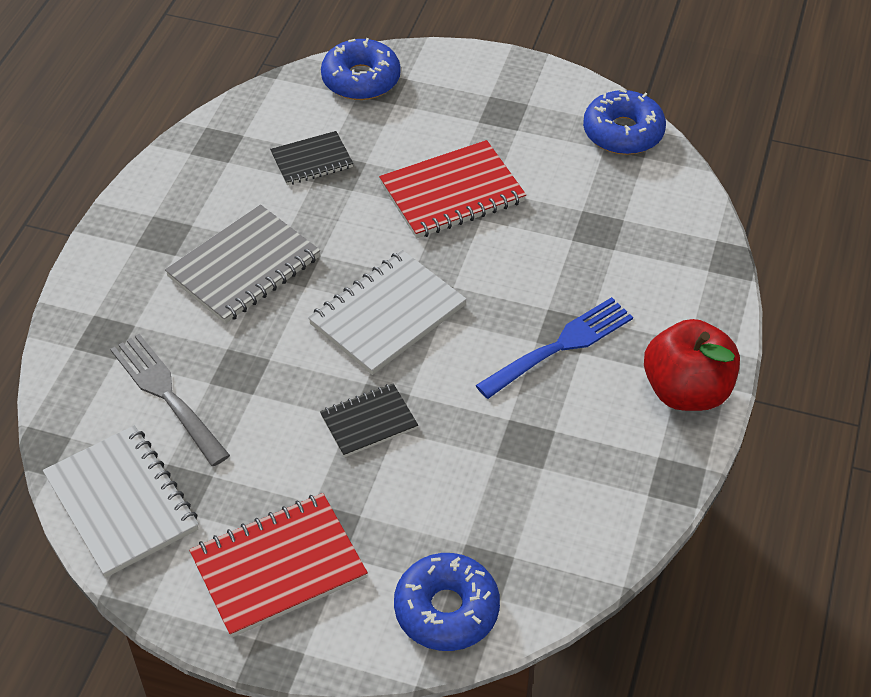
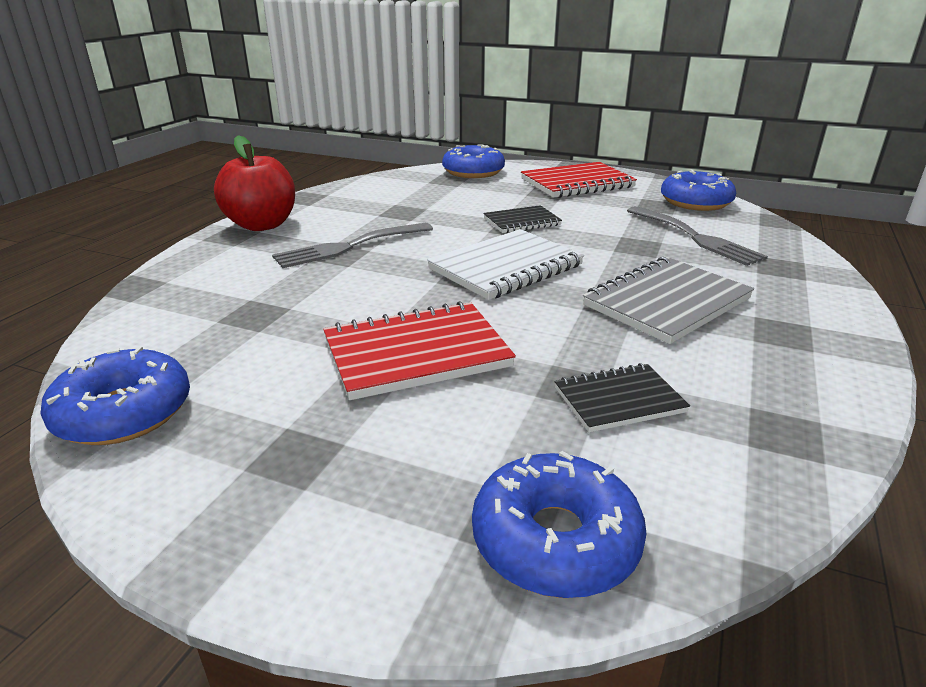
camera: 175 degrees left, 20 degrees down
(122, 503) = (695, 202): white notebook -> blue donut
(560, 346) = (349, 246): blue fork -> grey fork

